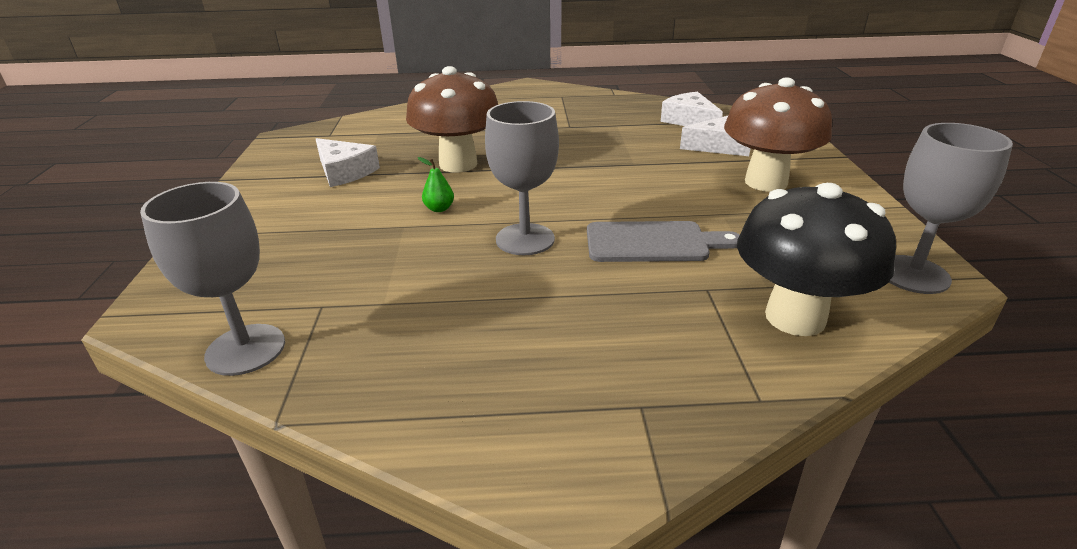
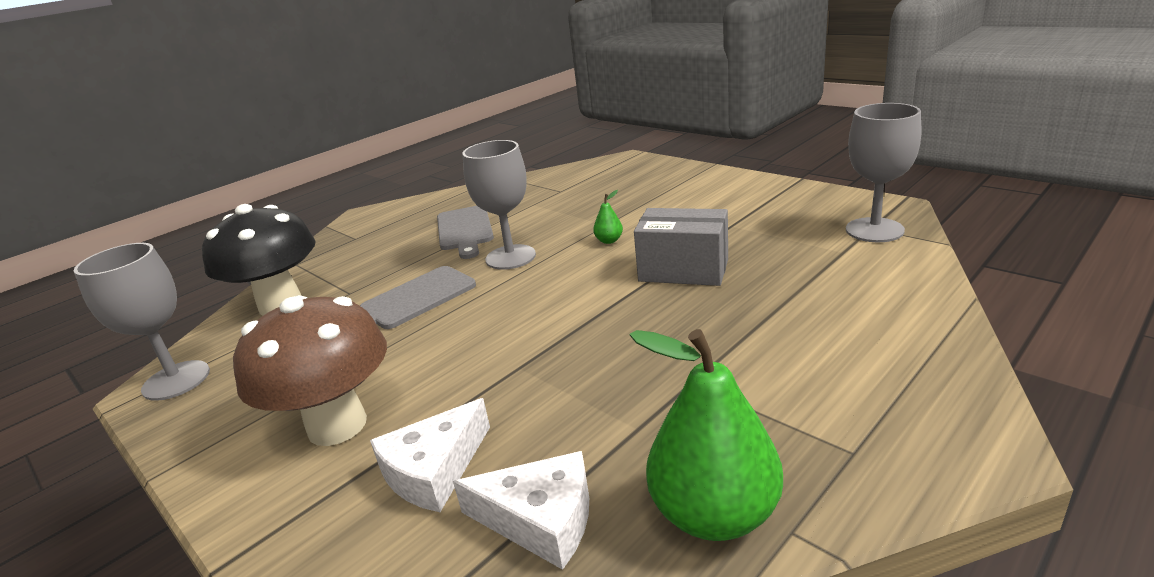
camera: 140 degrees right, 5 degrees down
(245, 349) = (556, 174): grey goblet -> grey goblet (874, 230)
(344, 172) = (746, 220): white cheese -> none
(458, 164) = (683, 270): brown mushroom -> grey box
(505, 309) = (465, 230): none -> grey cutting board
(629, 103) = (714, 514): none -> green pear

